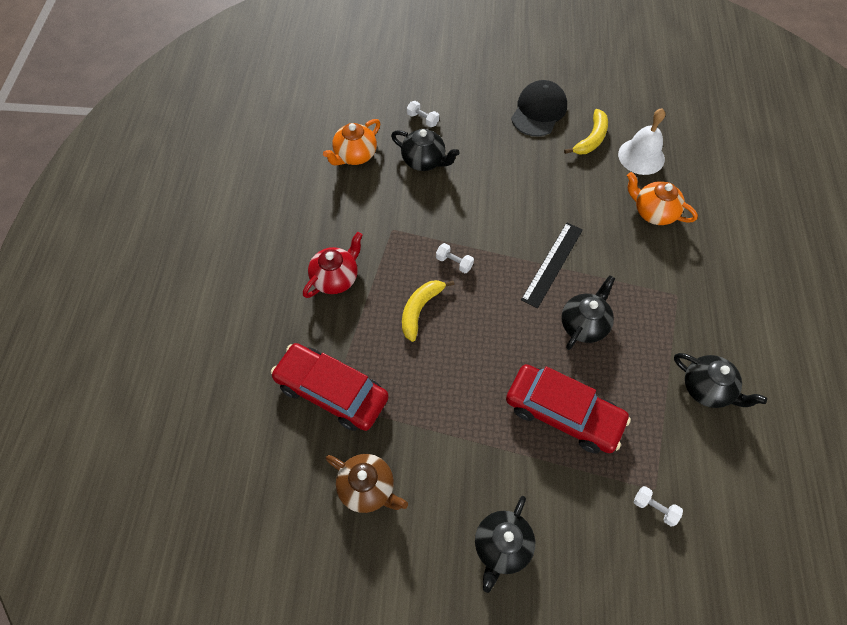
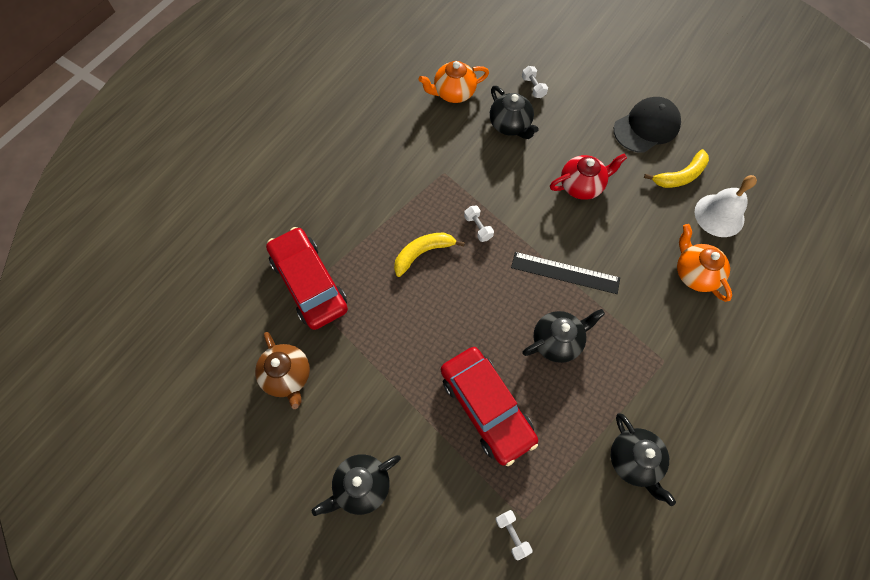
camera: 30 degrees right, 5 degrees up
(336, 278) = (371, 191): red teapot -> red teapot (581, 186)
(552, 264) = (565, 273): black ruler -> black ruler turned 45 degrees clockwise

